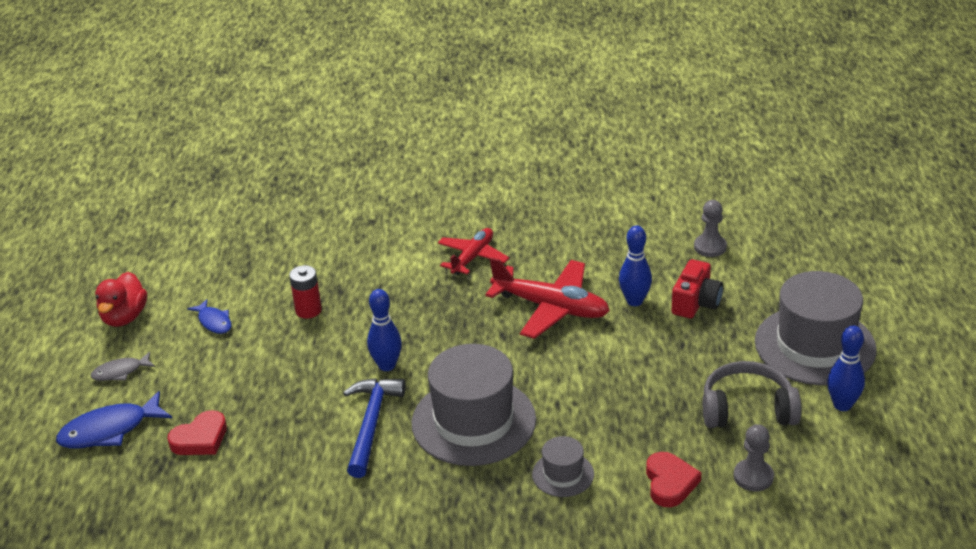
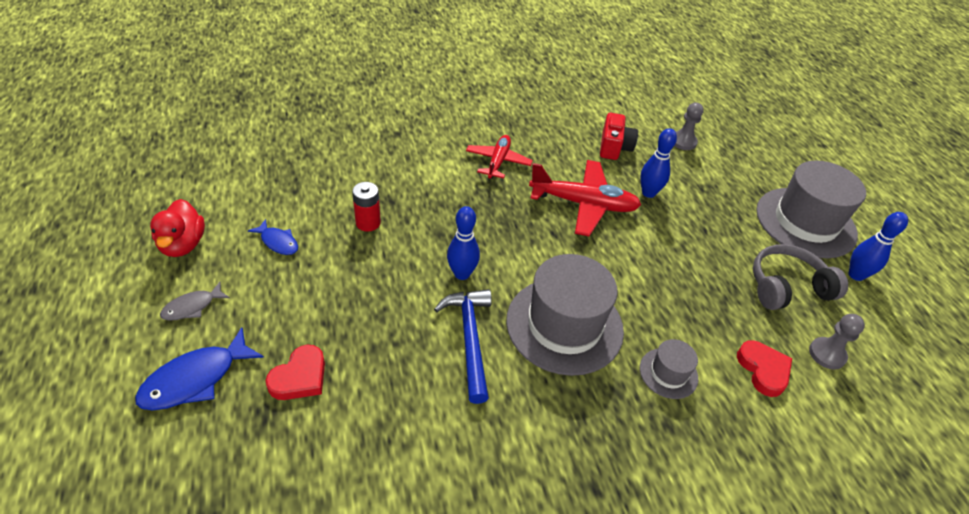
camera: 20 degrees left, 10 degrees up
(696, 303) = (697, 191): red camera -> red camera (614, 147)

